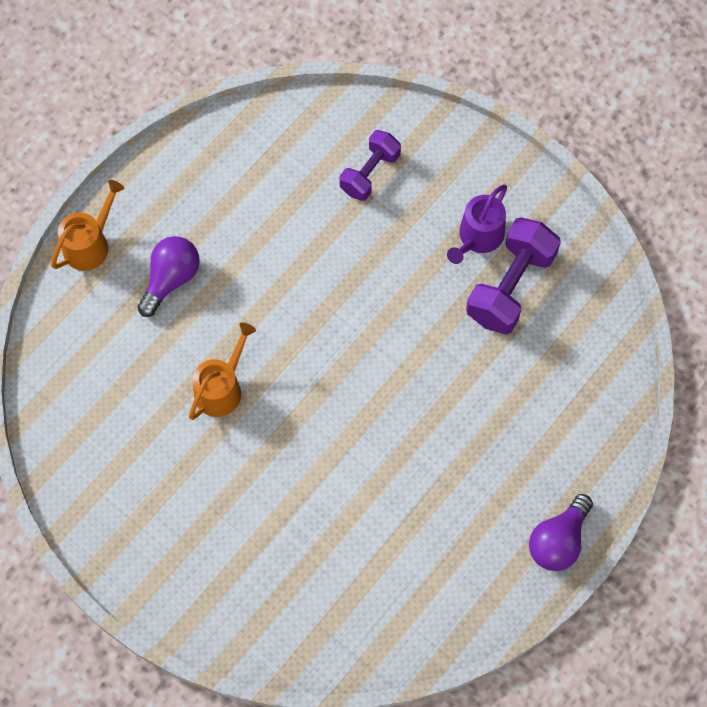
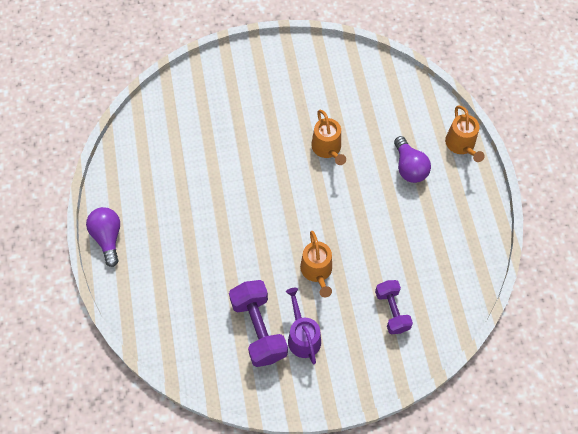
camera: 130 degrees right, 5 degrees down
(391, 280) = (317, 271): none -> orange watering can

